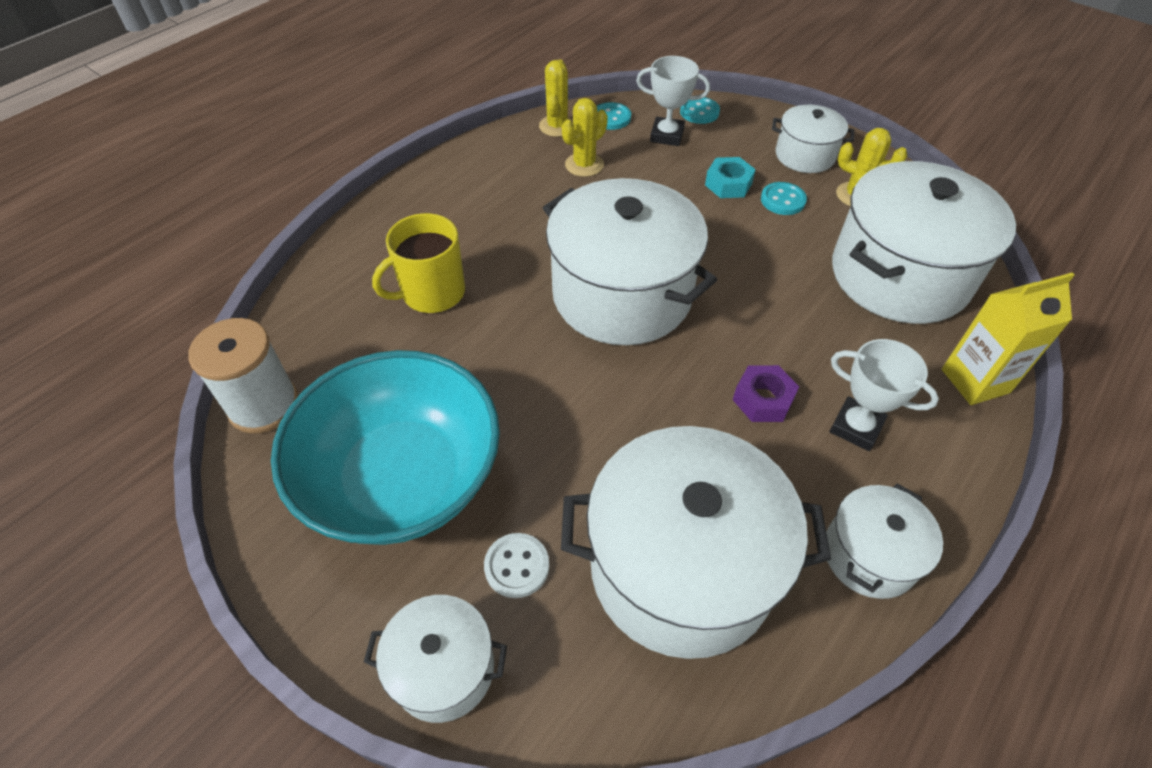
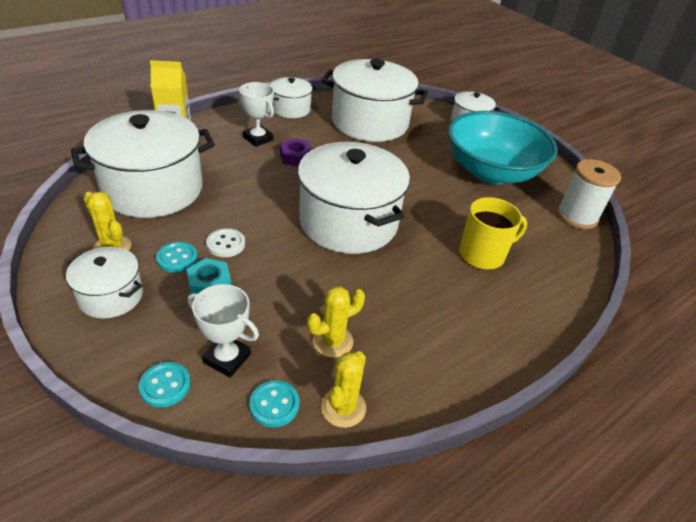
camera: 170 degrees left, 10 degrees down
(517, 566) = (438, 137): white button -> white button (226, 244)

